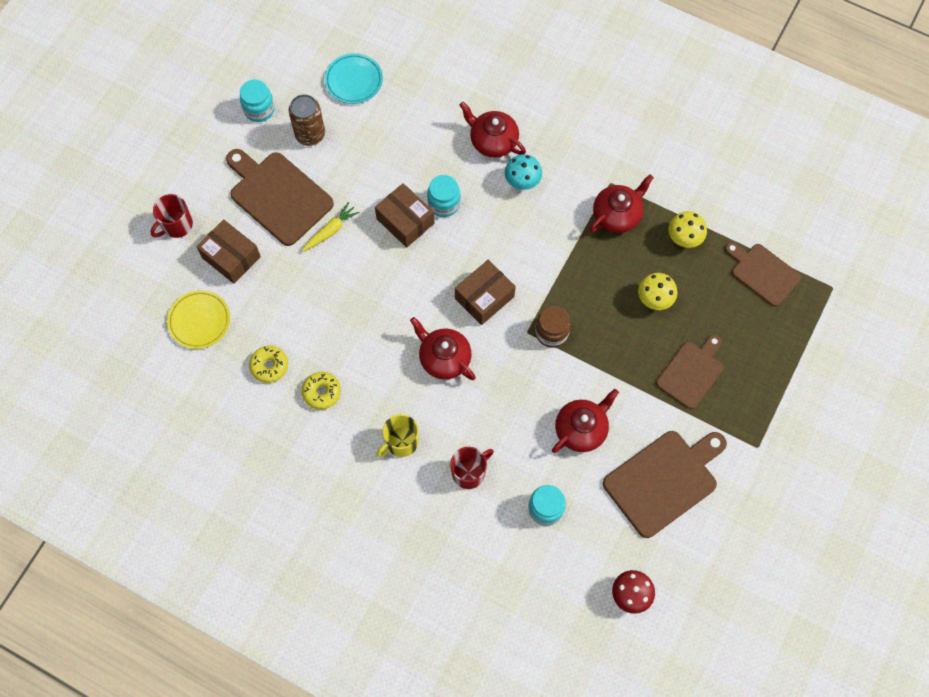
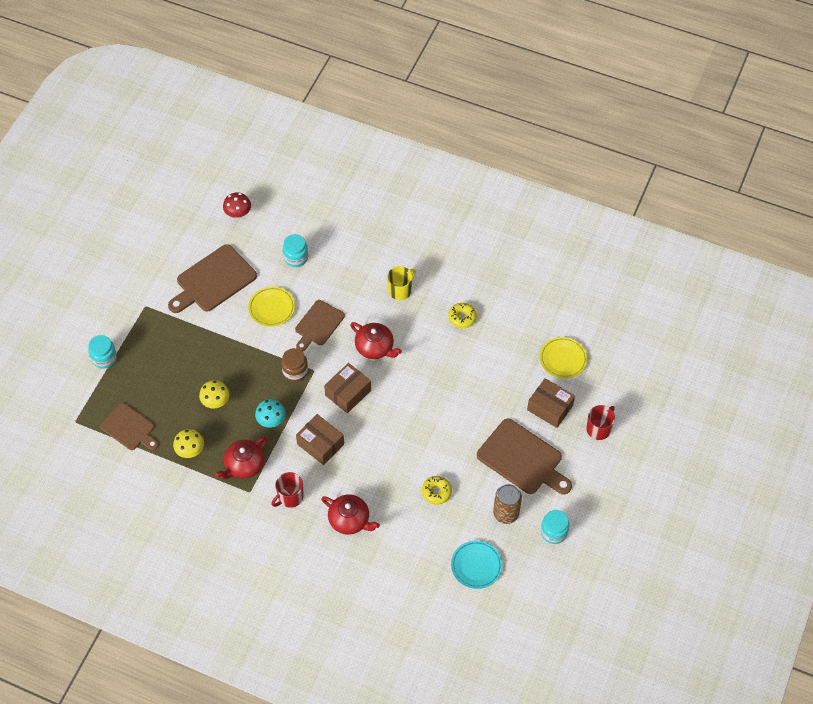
camera: 175 degrees right, 10 degrees down
(269, 366) = (504, 332): yellow donut -> yellow donut (436, 492)
(331, 230) = (475, 434): yellow carrot -> none
(405, 221) = (416, 446): brown box -> brown box (320, 444)
(444, 203) = (386, 463): turquoise jar -> turquoise jar (104, 358)
(469, 472) = (350, 275): red mug -> red mug (290, 497)
(522, 181) = (323, 487): turquoise mushroom -> turquoise mushroom (271, 420)
(581, 429) = (272, 308): red teapot -> yellow plate
(691, 372) = (190, 352): brown cutting board -> brown cutting board (318, 325)

